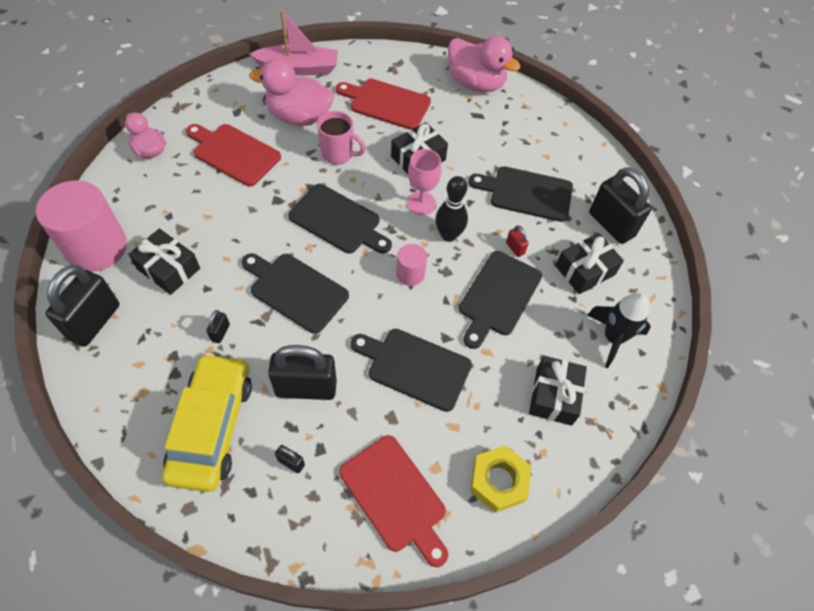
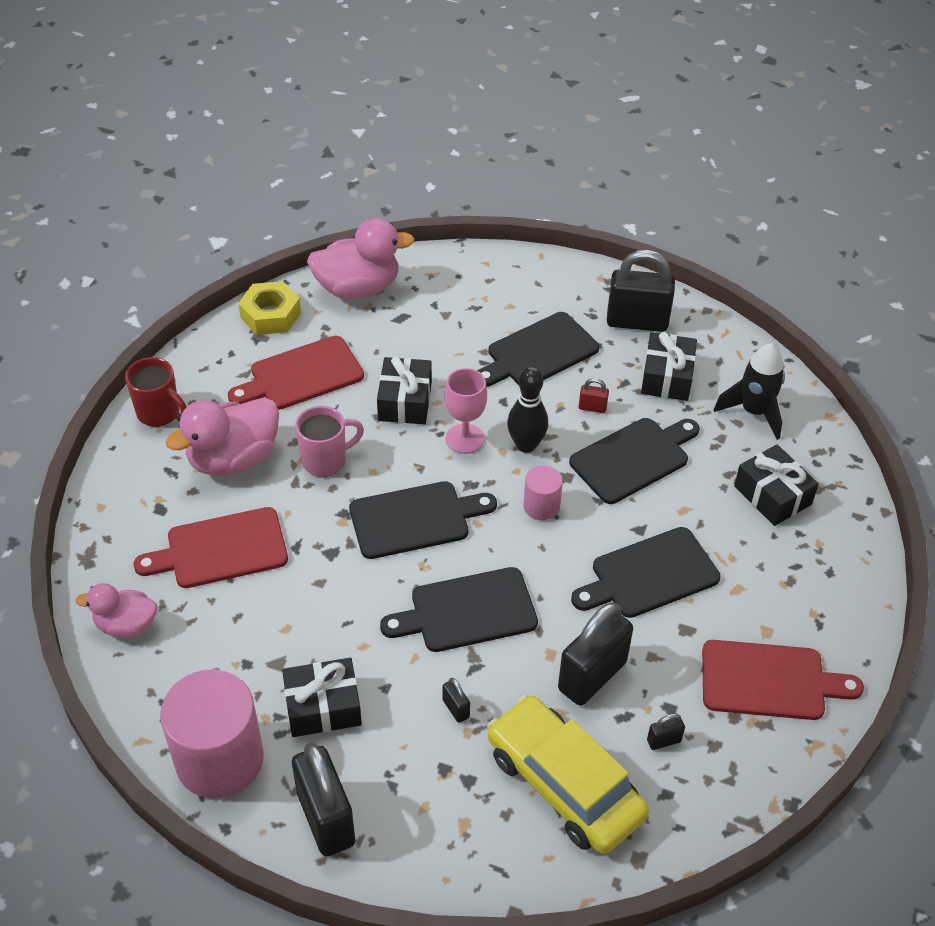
camera: 45 degrees left, 10 degrees down
(298, 68) = (159, 413): pink boat -> red mug
(498, 296) = (633, 458): black cutting board -> black cutting board turned 105 degrees counterclockwise
(498, 481) = (819, 594): yellow nut -> yellow nut (270, 315)

